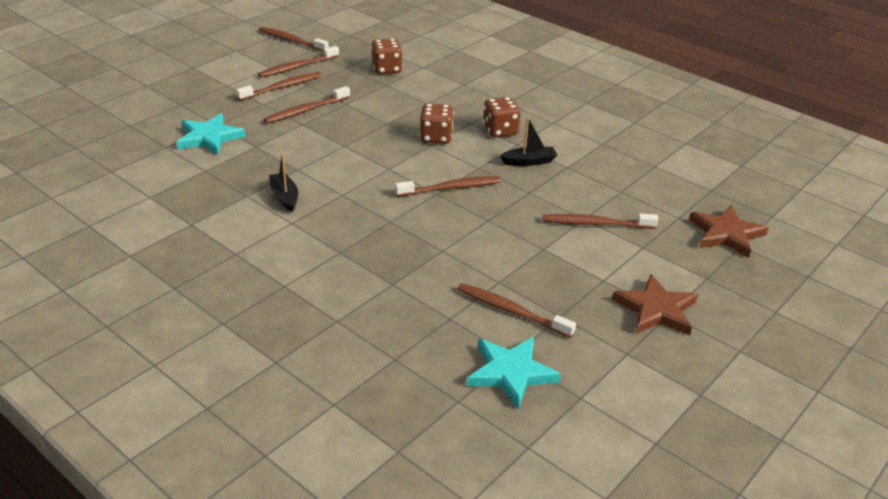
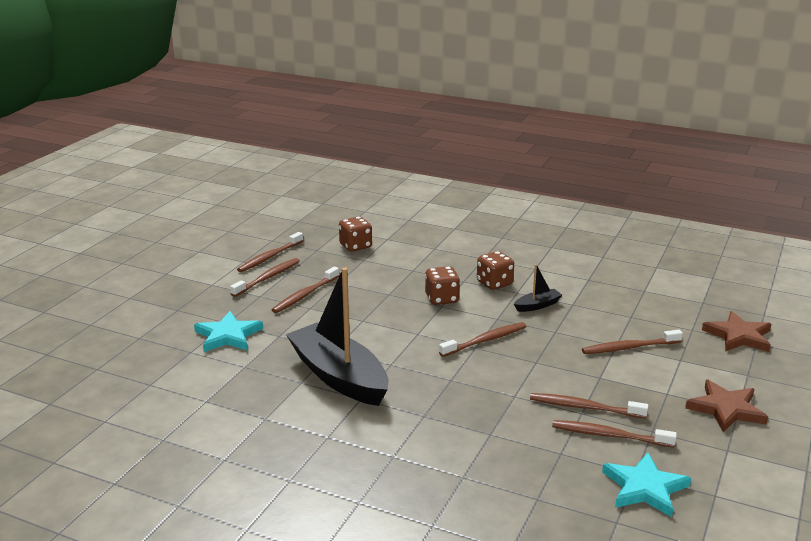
camera: 15 degrees left, 10 degrees down
(284, 197) = (339, 376): black boat -> black boat, size x2.36
(292, 40) = (247, 234): brown toothbrush -> brown toothbrush (584, 407)

